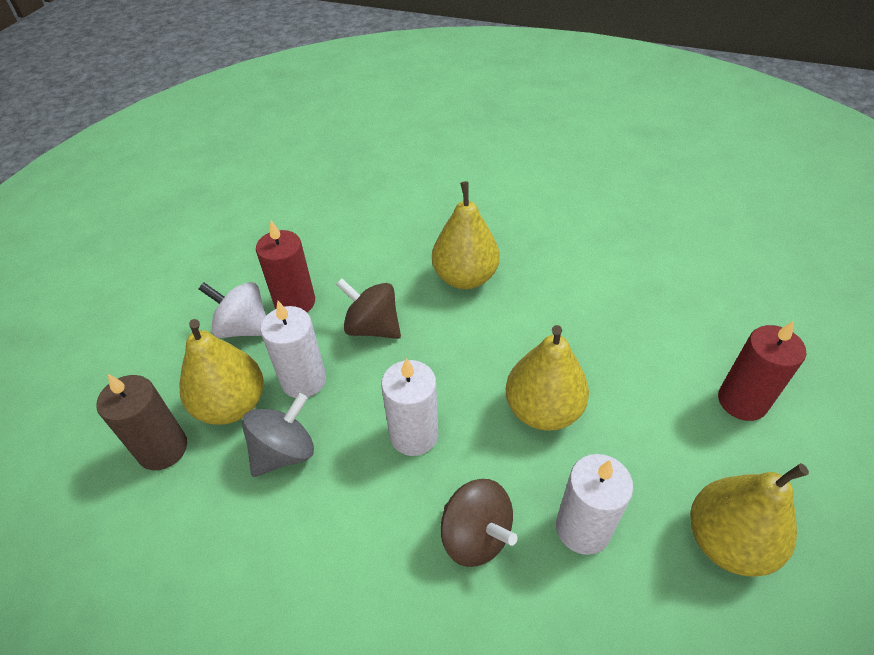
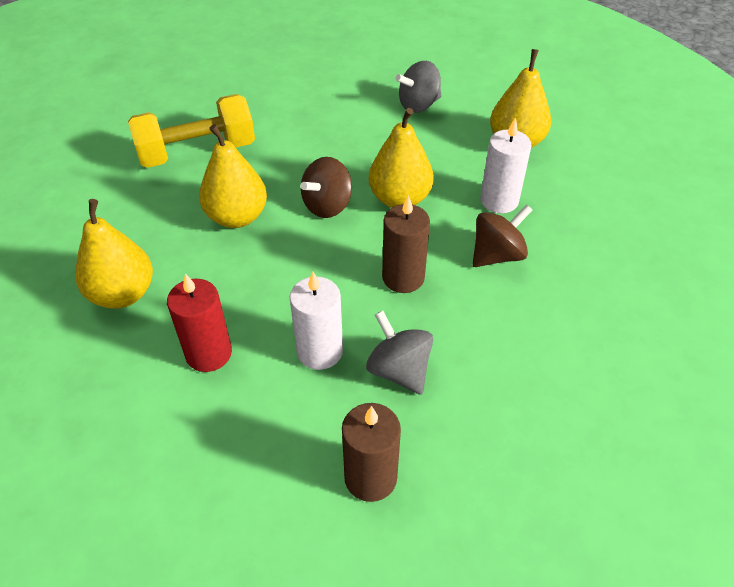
camera: 80 degrees left, 0 degrees up
(231, 405) = (332, 414): yellow pear -> yellow pear (123, 294)
(244, 328) = (227, 403): white spinning top -> none
(372, 327) = (272, 292): brown spinning top -> brown spinning top (327, 206)
(414, 435) = (403, 277): white candle -> brown candle
(547, 226) = (197, 152): none -> yellow dumbbell
(742, 401) = (418, 105): red candle -> grey spinning top

